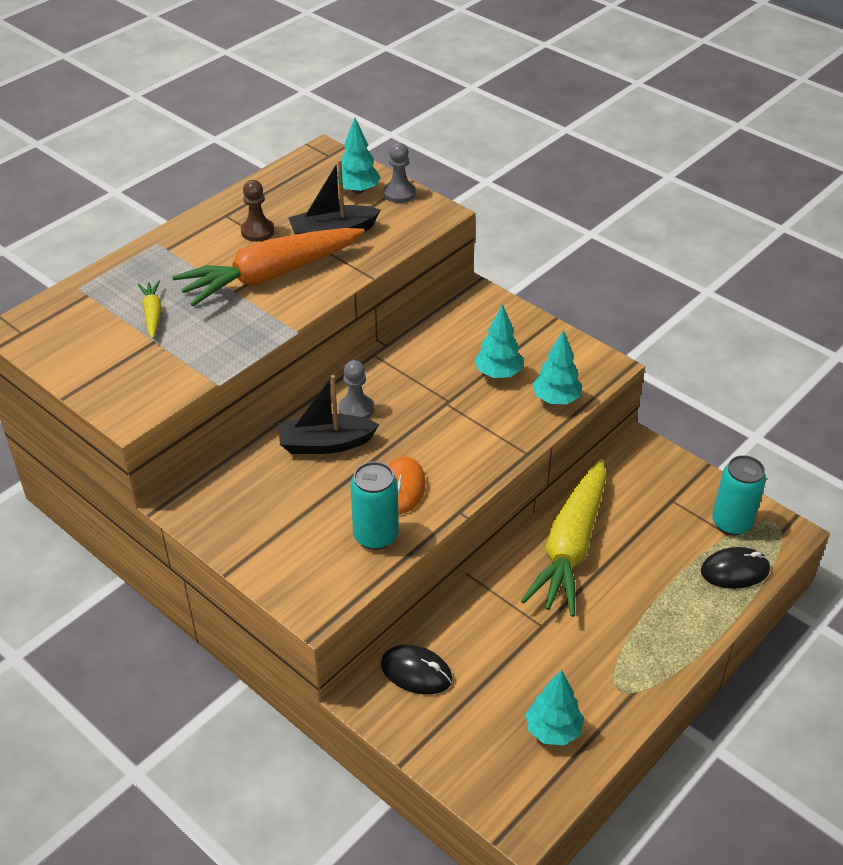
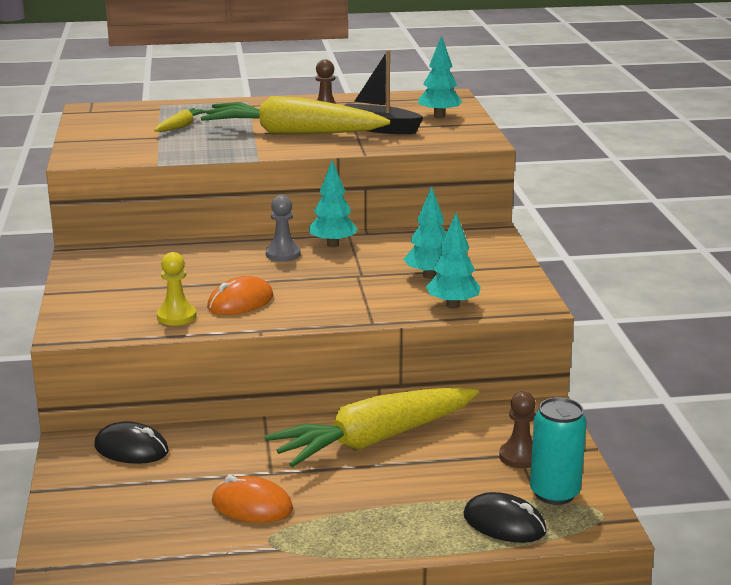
camera: 40 degrees right, 20 degrees down
(270, 276) = (292, 133): orange carrot -> yellow carrot
(325, 444) = (229, 262): black boat -> none
(376, 536) = (176, 316): turquoise can -> yellow pawn
(399, 193) = (469, 125): grey pawn -> none
(416, 672) = (131, 449): black mouse -> black mouse turned 45 degrees counterclockwise
(553, 730) = (172, 534): turquoise tree -> turquoise tree (333, 245)
(570, 666) = (252, 506): none -> orange mouse
(675, 502) = (519, 457): none -> brown pawn

